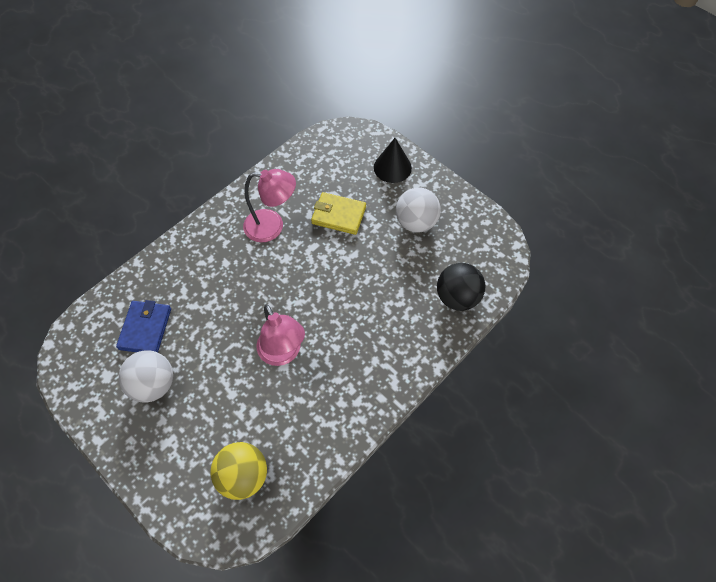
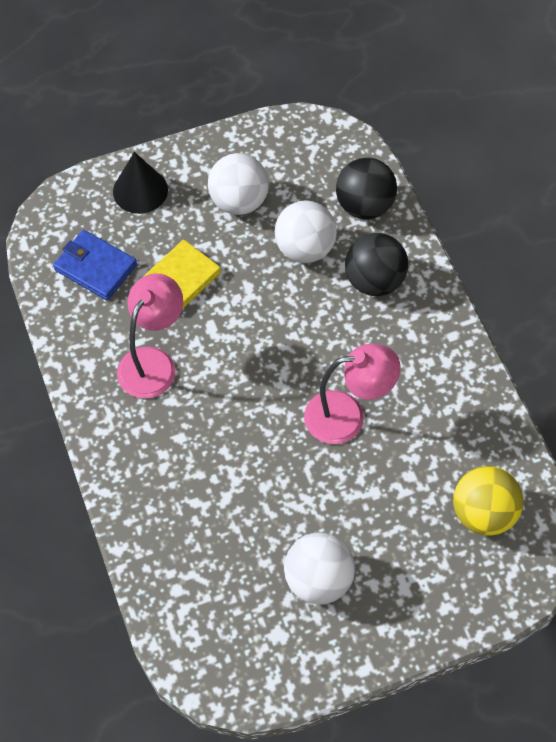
camera: 65 degrees left, 0 degrees up
(145, 329) = (231, 567): blue wallet -> blue wallet (95, 267)
(399, 328) = (374, 281): none -> black ball
(401, 275) = (305, 248): none -> white ball

